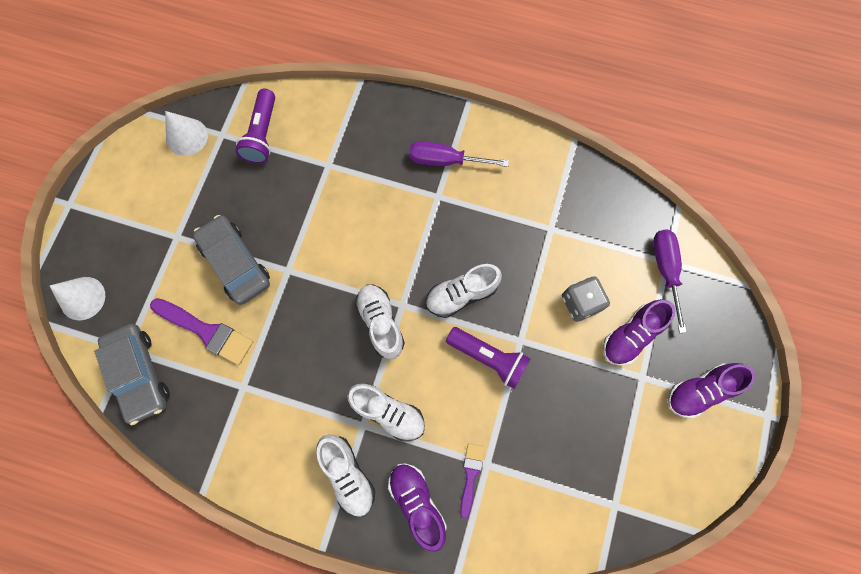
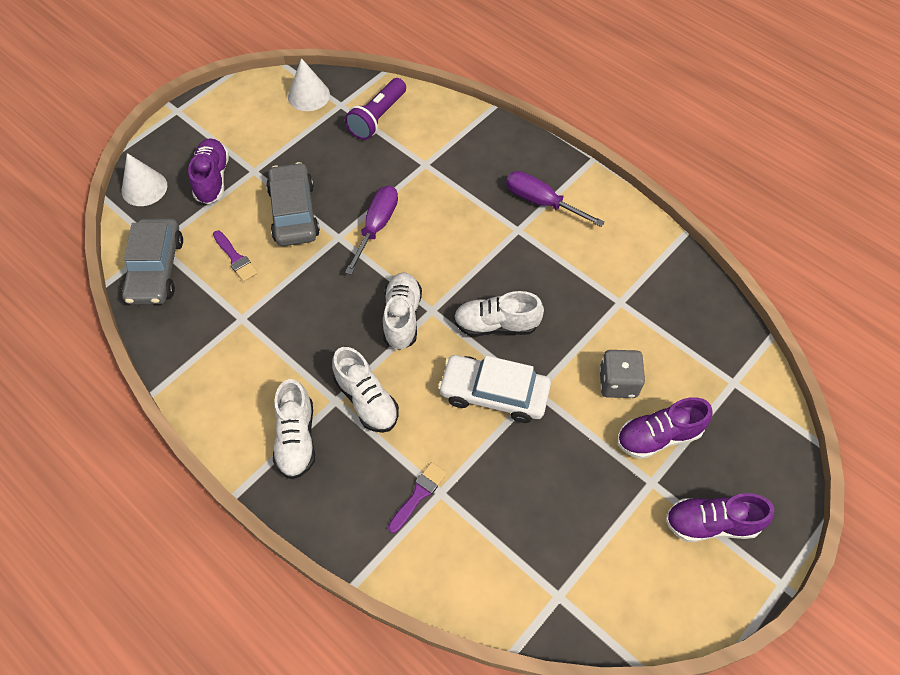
camera: 25 degrees right, 15 degrees down
(206, 331) = (235, 258): purple brush -> purple brush, size x0.60
(417, 502) = (350, 495): purple shoe -> purple shoe (212, 179)
(488, 358) = (494, 393): purple flashlight -> white car
(665, 271) = (727, 390): purple screwdriver -> purple screwdriver (376, 227)

